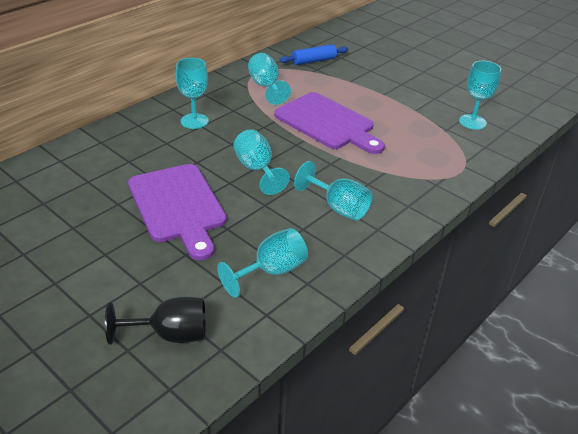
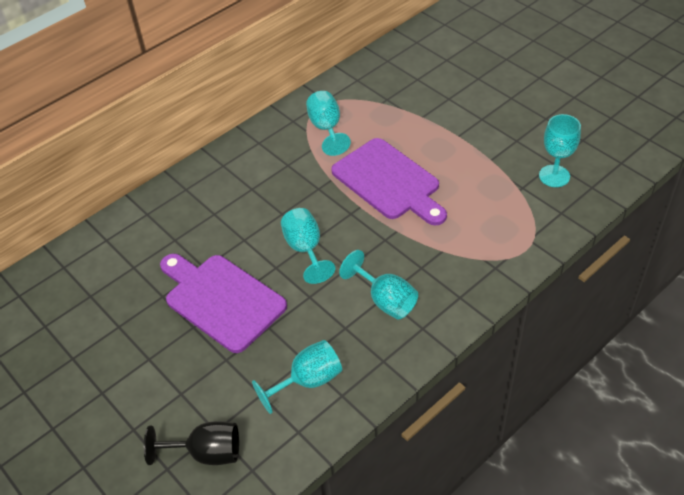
camera: 10 degrees right, 10 degrees up
(178, 206) = (221, 299): purple cutting board -> purple cutting board turned 150 degrees clockwise
(194, 121) = (245, 182): turquoise goblet -> none
(314, 61) = (385, 86): blue rolling pin -> none

